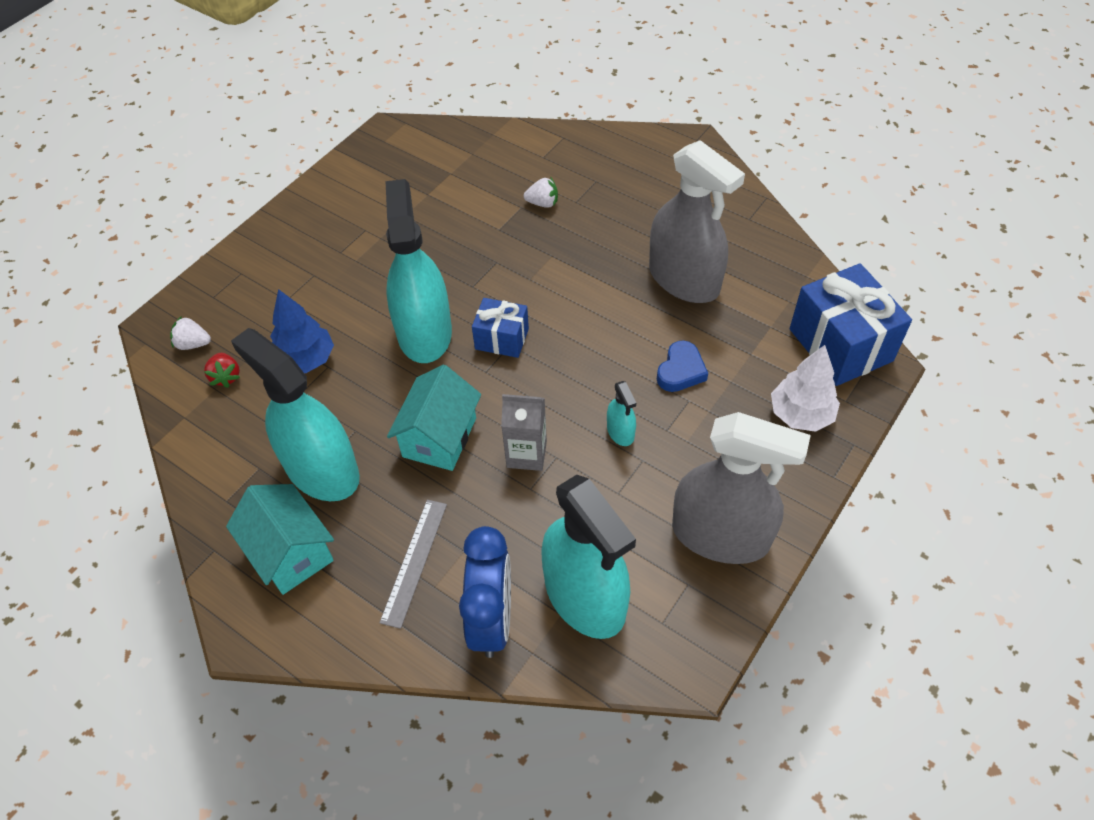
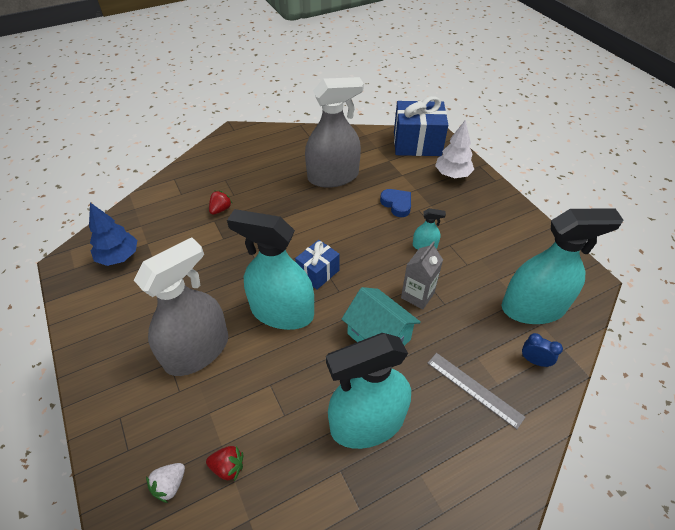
camera: 65 degrees left, 5 degrees down
(290, 552) = (433, 472): turquoise house -> none
(306, 360) = (253, 397): blue tree -> blue tree (119, 257)
(492, 619) = (534, 361): blue clock -> blue clock, size x0.47
(542, 203) = (220, 209): white strawberry -> red strawberry
(720, 535) = (513, 234): grey spray bottle -> grey spray bottle (197, 351)

